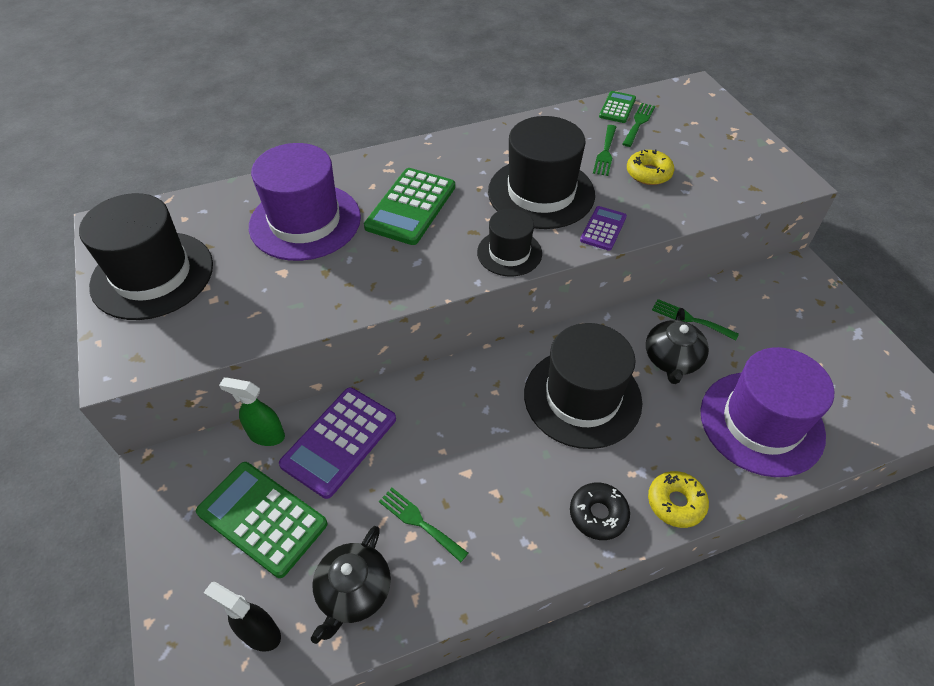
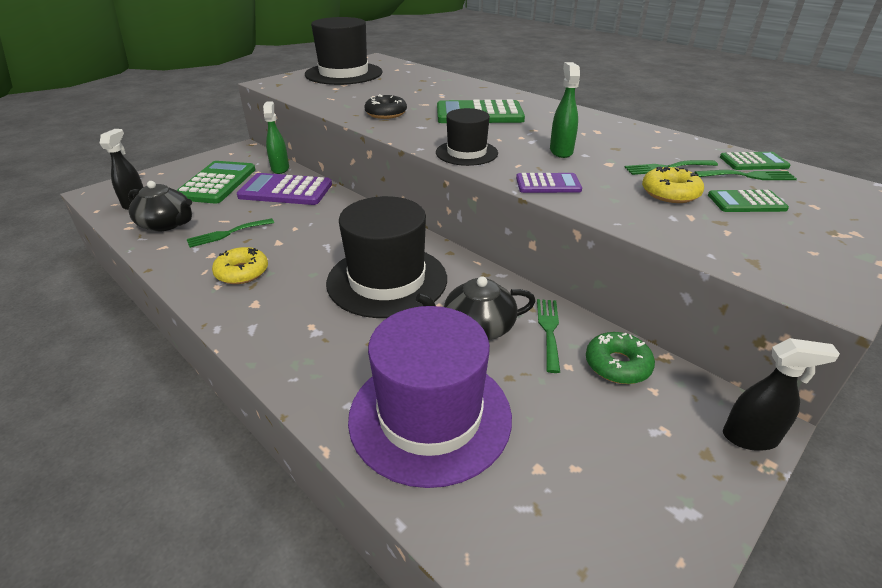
camera: 65 degrees right, 15 degrees down
(305, 221) = (427, 92): purple hat -> none
(353, 591) = (166, 224): black teapot -> black teapot turned 150 degrees counterclockwise
(419, 522) = (227, 234): green fork -> green fork turned 135 degrees counterclockwise
(541, 193) = (561, 151): black hat -> green spray bottle
(598, 514) = (257, 314): black donut -> black donut (386, 113)
(676, 503) = (286, 362): yellow donut -> yellow donut (242, 272)
(677, 147) = (746, 202): none -> green calculator
(738, 301) = (617, 365): none -> green donut
(812, 277) = (750, 437): none -> black spray bottle

